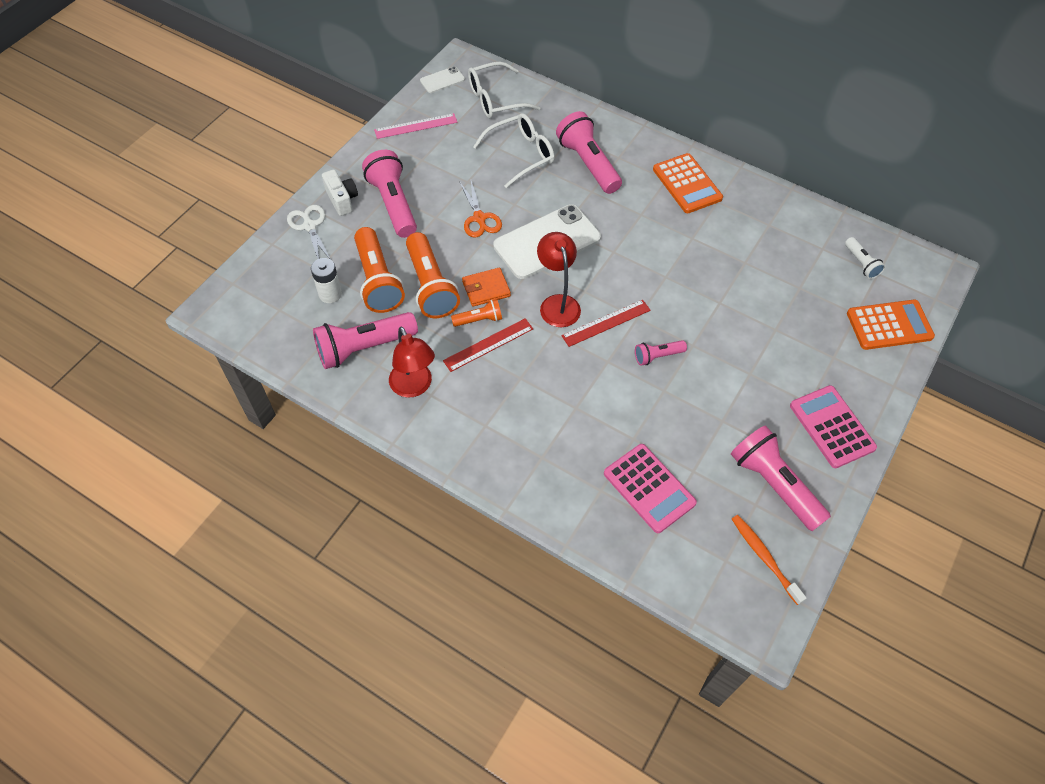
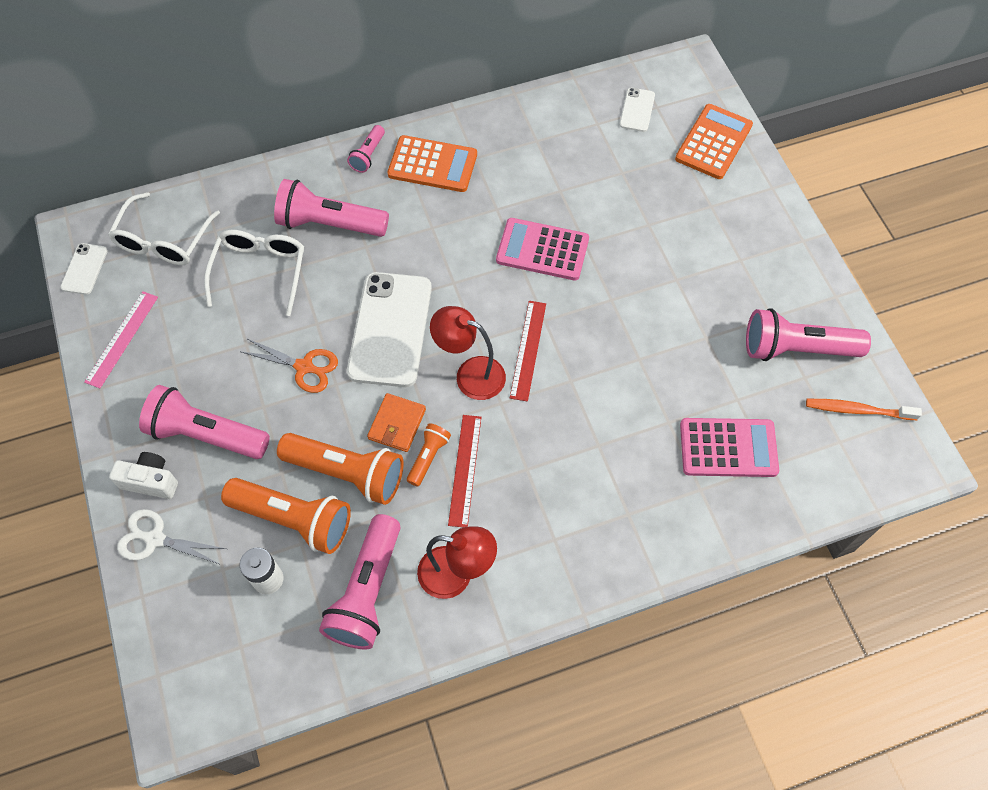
camera: 50 degrees left, 5 degrees up
(657, 356) = (599, 336): pink flashlight -> pink flashlight (368, 155)
(832, 427) = (775, 262): pink calculator -> pink calculator (542, 250)
(861, 263) = (637, 110): white flashlight -> white phone

